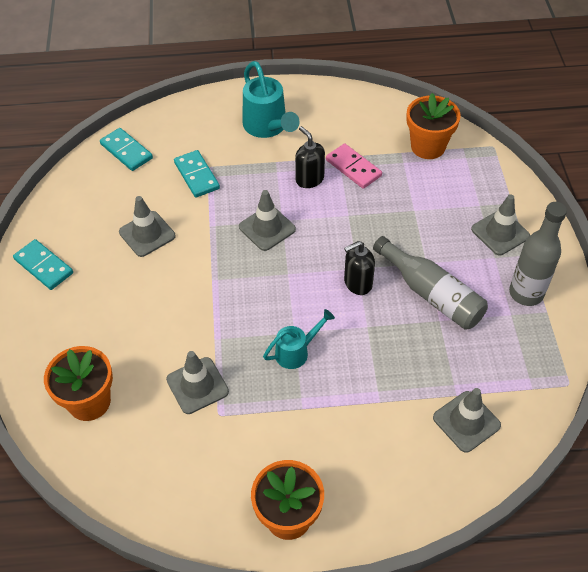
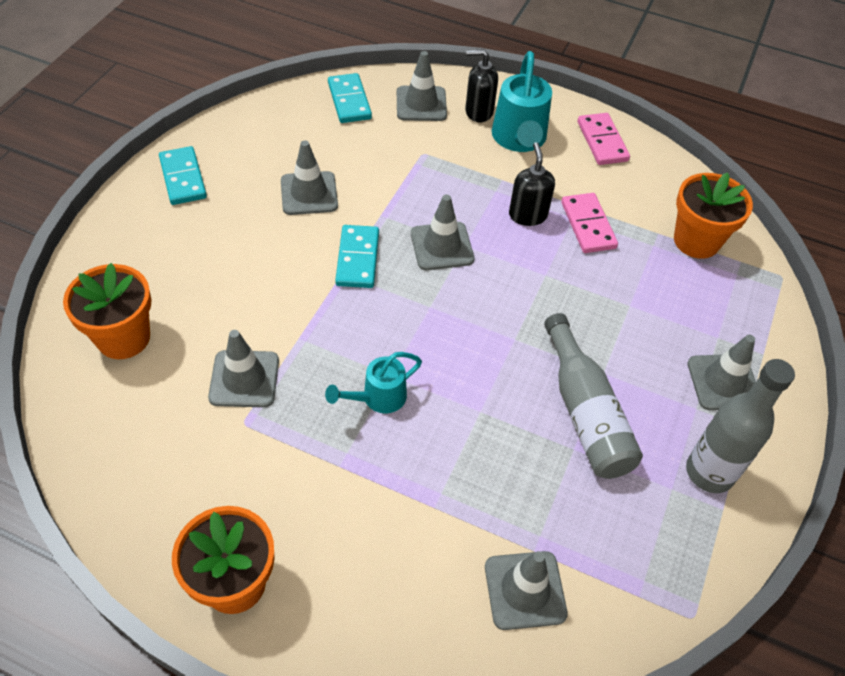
camera: 25 degrees right, 0 degrees up
(181, 130) = (421, 104): none -> grey traffic cone
(196, 176) = (404, 157): turquoise domino -> turquoise domino (357, 259)
(296, 352) = (378, 398): turquoise watering can -> turquoise watering can turned 150 degrees clockwise
(324, 103) = (602, 141): none -> pink domino
(357, 283) = (503, 356): black soap dispenser -> black soap dispenser (478, 112)

